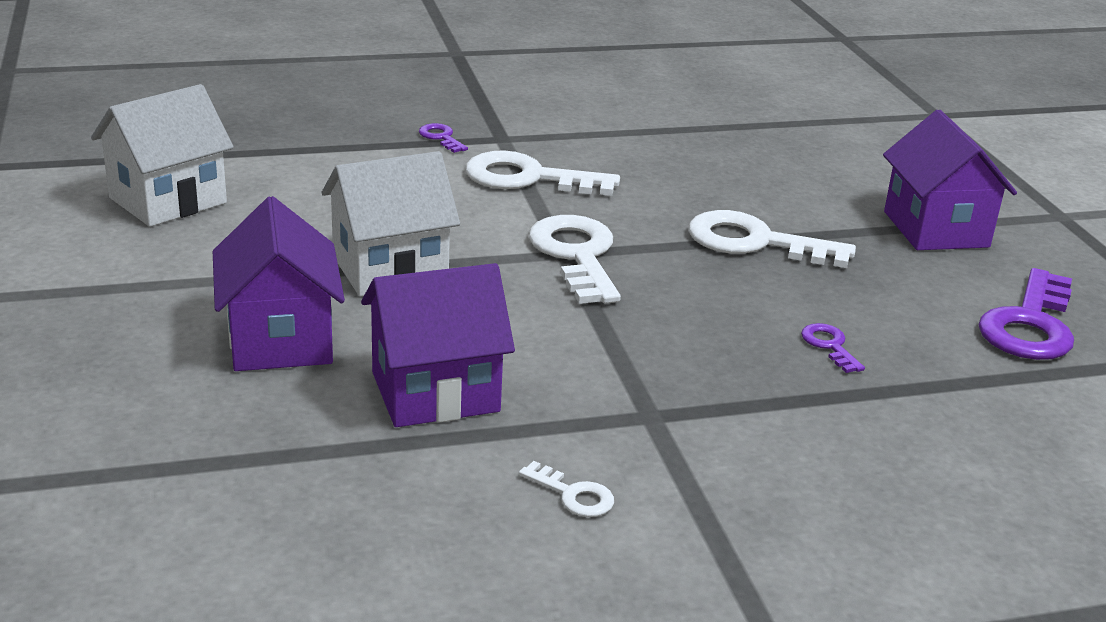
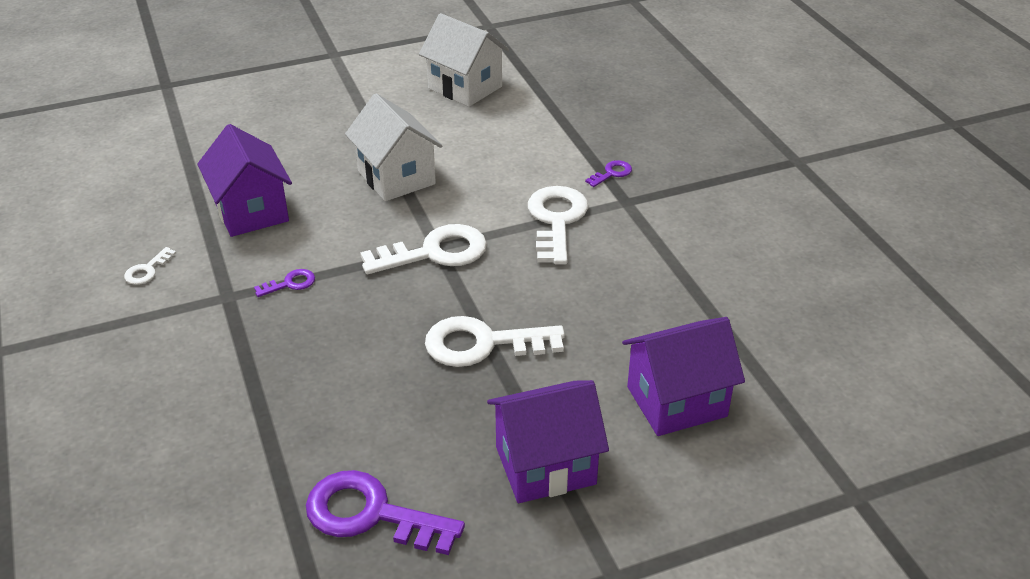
camera: 85 degrees right, 10 degrees up
(280, 340) = (303, 152): purple house -> purple house (676, 401)
(755, 242) = (482, 344): white key -> white key turned 105 degrees counterclockwise
(829, 346) = (321, 382): purple key -> purple key (290, 283)

